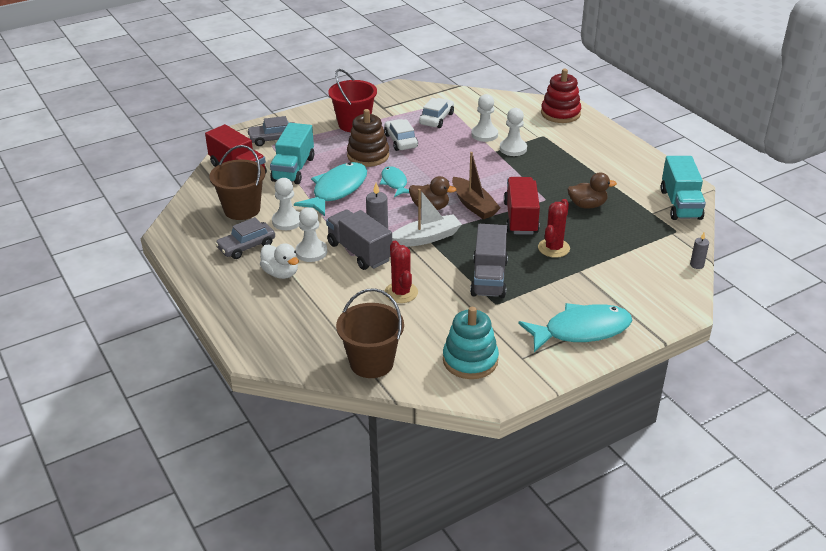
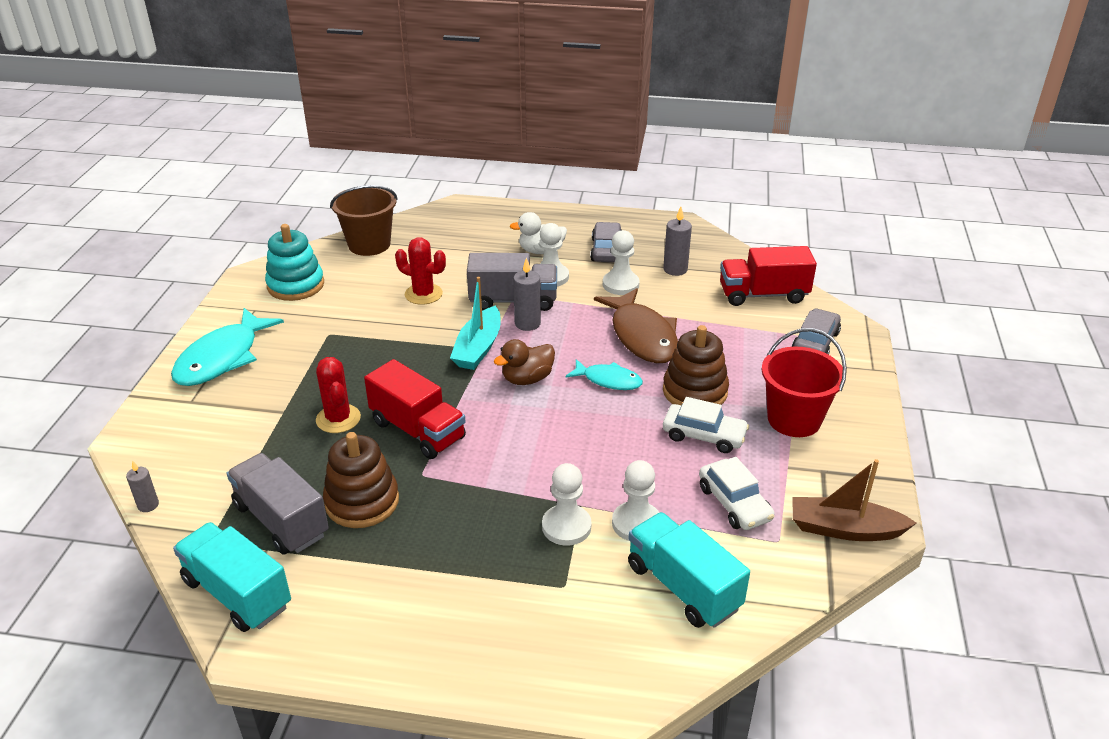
camera: 130 degrees right, 0 degrees up
(242, 209) = (675, 269): brown bucket -> grey candle
(293, 169) = (723, 327): turquoise truck -> turquoise truck (683, 587)
(337, 190) = (642, 336): turquoise fish -> brown fish
(426, 238) = (478, 348): white boat -> turquoise boat
(473, 205) = (489, 411): brown boat -> brown boat (844, 529)
(489, 278) = (365, 350): grey truck -> grey truck (281, 520)
(560, 113) = (606, 662): red stacking toy -> none
(587, 205) = (362, 502): brown duck -> brown stacking toy

